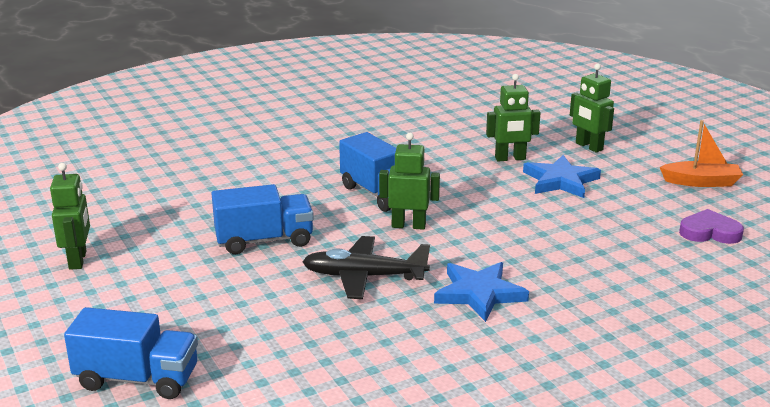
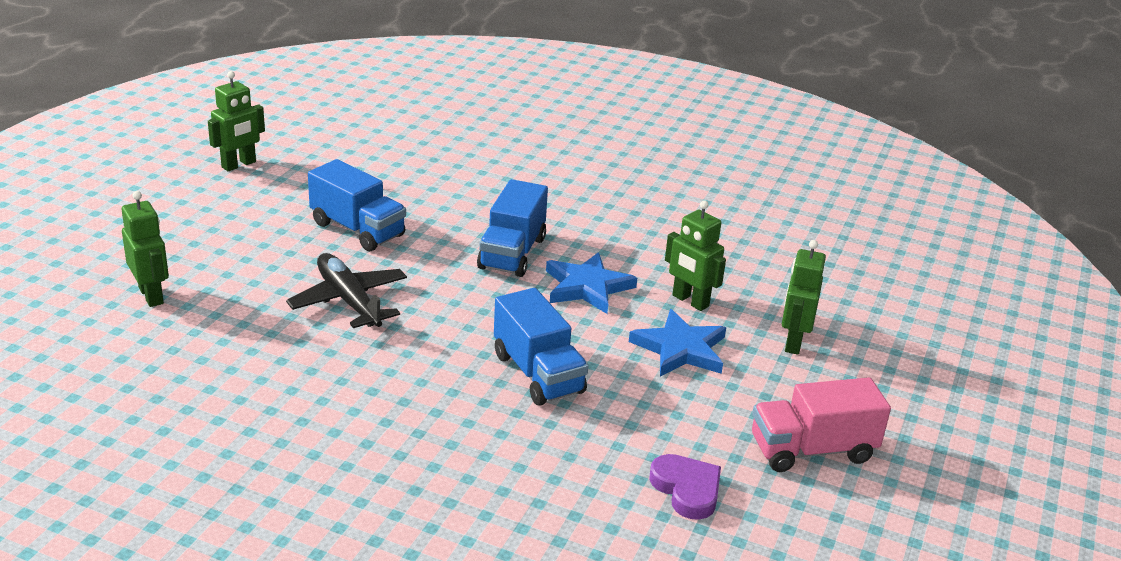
camera: 50 degrees right, 5 degrees up
(137, 379) = (98, 258): blue truck -> blue truck (538, 373)
(408, 225) = (469, 291): green robot -> green robot (151, 295)
(479, 294) = (383, 373): blue star -> blue star (587, 287)
(701, 182) = (812, 450): orange boat -> pink truck

